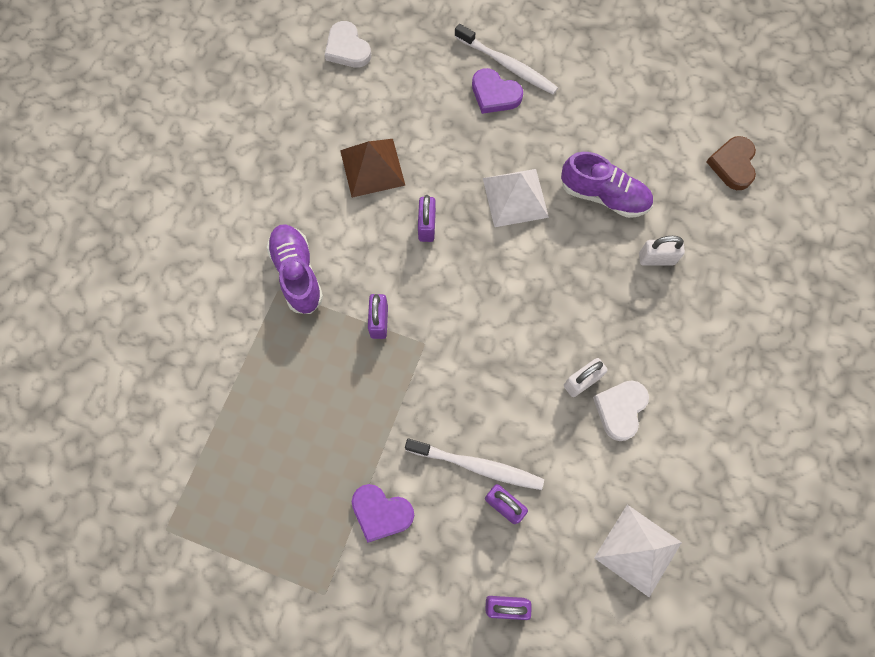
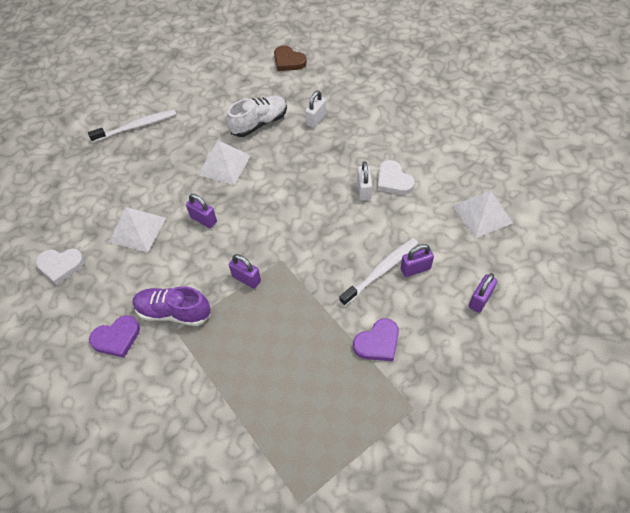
camera: 55 degrees left, 15 degrees down
(347, 48) = (41, 202): white heart -> white heart (61, 265)
(372, 167) = (137, 230): brown pyramid -> white pyramid
(495, 94) = (149, 142): purple heart -> purple heart (117, 338)
(604, 196) = (259, 123): purple shoe -> white shoe

